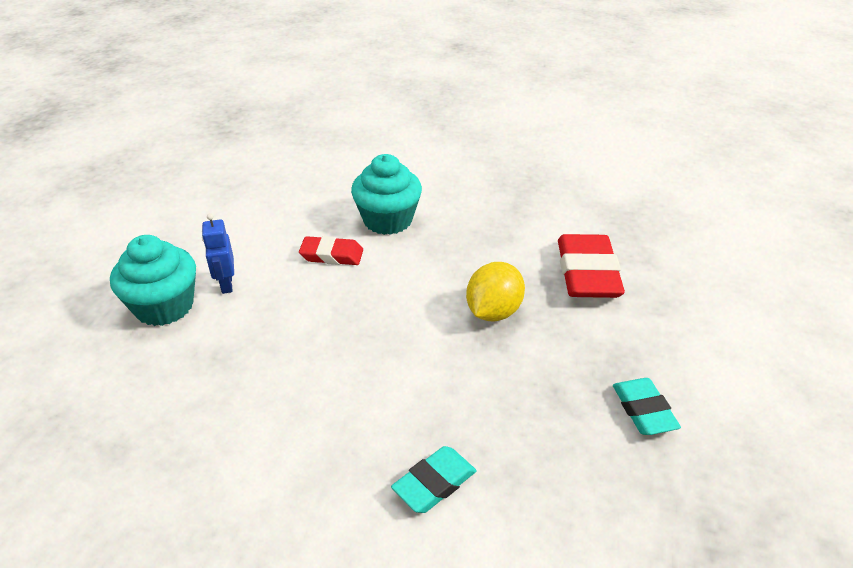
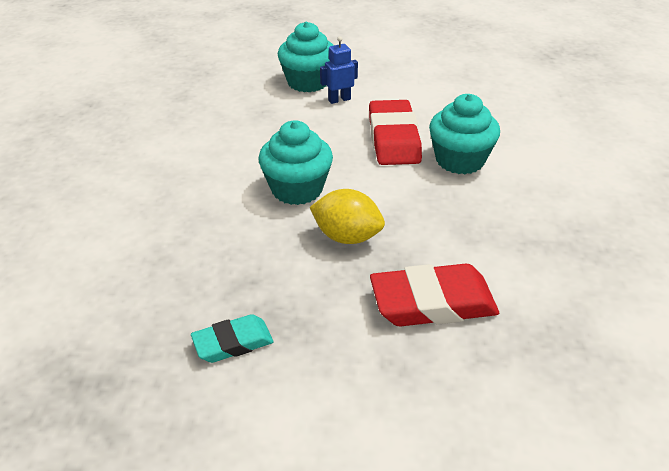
camera: 80 degrees right, 0 degrees up
(332, 255) = (393, 139): red eraser -> red eraser, size x1.71
(403, 340) = (297, 189): none -> turquoise cupcake
(434, 483) = (153, 221): turquoise eraser -> none

